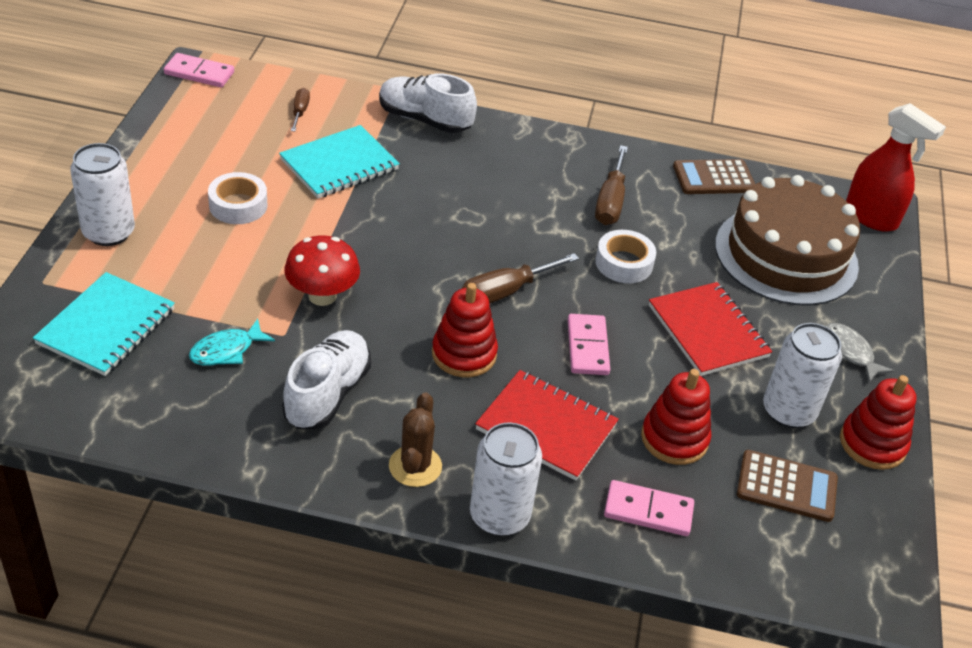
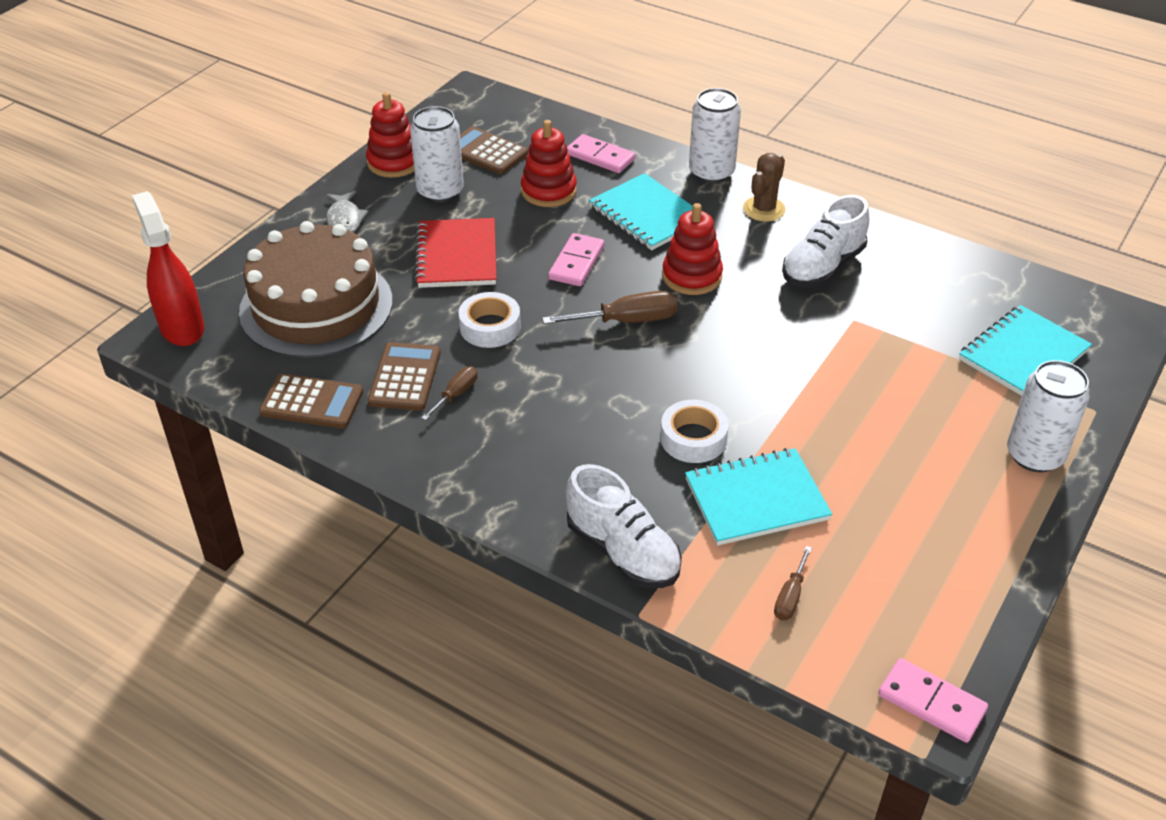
camera: 155 degrees left, 0 degrees up
(226, 350) = (908, 315): turquoise fish -> none
(238, 205) = (887, 464): white tape -> white tape (693, 438)
(322, 296) = (810, 348): red mushroom -> none
(546, 427) = (647, 215): red notebook -> turquoise notebook
(610, 202) = (456, 394): brown screwdriver -> brown screwdriver, size x0.58
(661, 208) = (404, 377): none -> brown calculator

